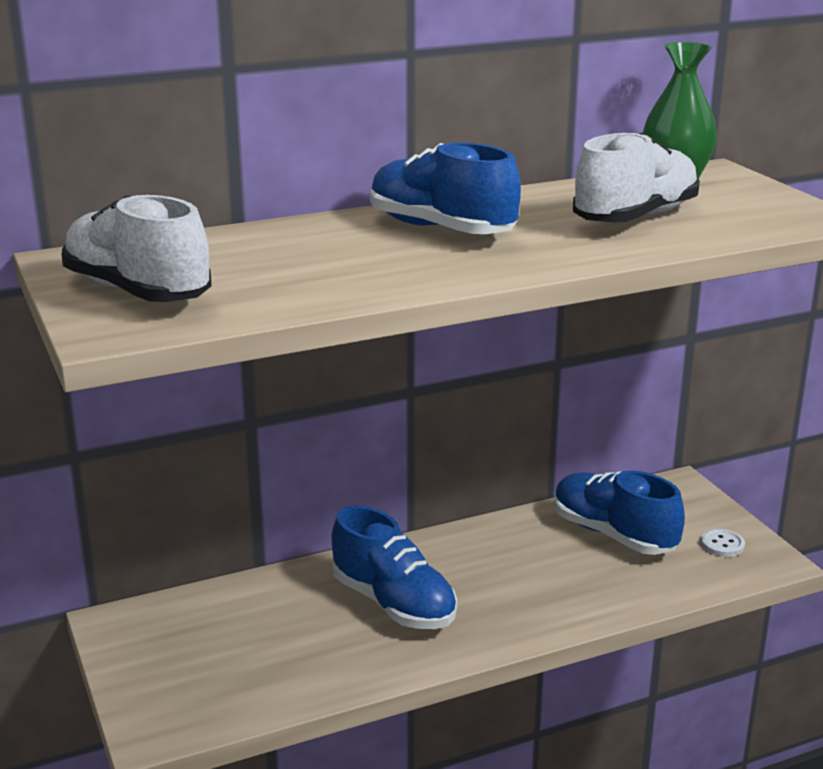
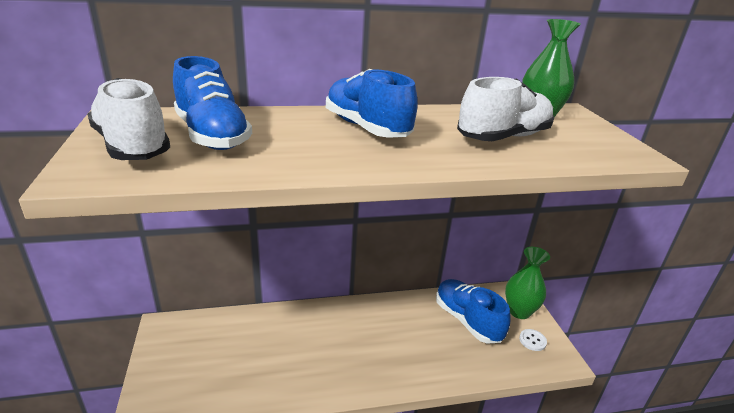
camera: 10 degrees right, 5 degrees up
(393, 604) = (322, 345): blue shoe -> blue shoe (212, 135)
(692, 510) = (519, 311): none -> green vase

